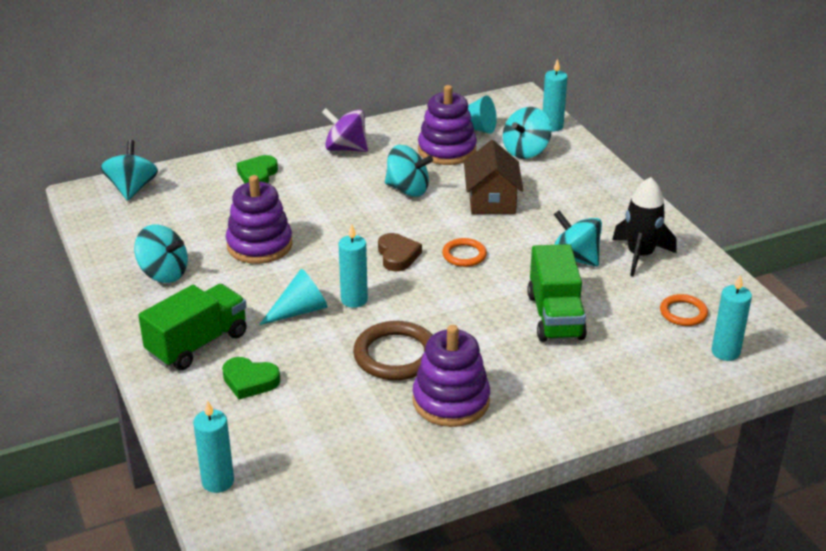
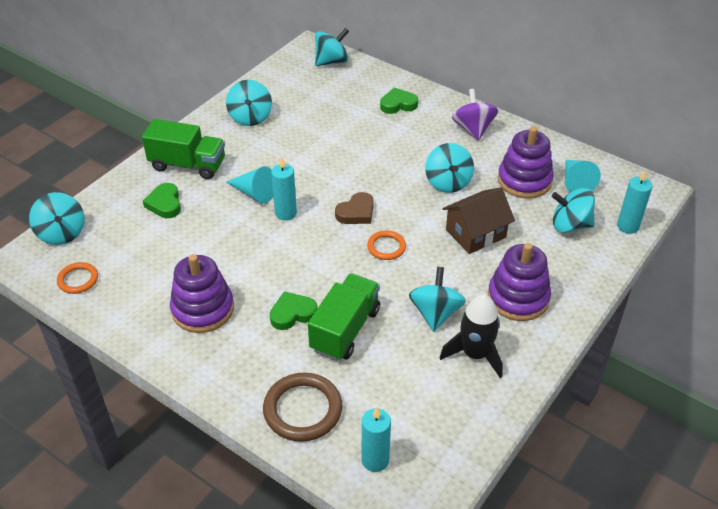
camera: 60 degrees right, 10 degrees up
(218, 481) = (62, 233): turquoise candle -> turquoise spinning top
(259, 245) = (314, 143): purple stacking toy -> purple stacking toy (518, 298)
(396, 355) = (236, 260): brown ring -> brown ring (303, 409)
(507, 342) = (292, 313): none -> green heart
(555, 316) = (345, 330): green truck -> green truck turned 150 degrees clockwise
(683, 313) = (411, 412): orange ring -> orange ring (78, 280)

